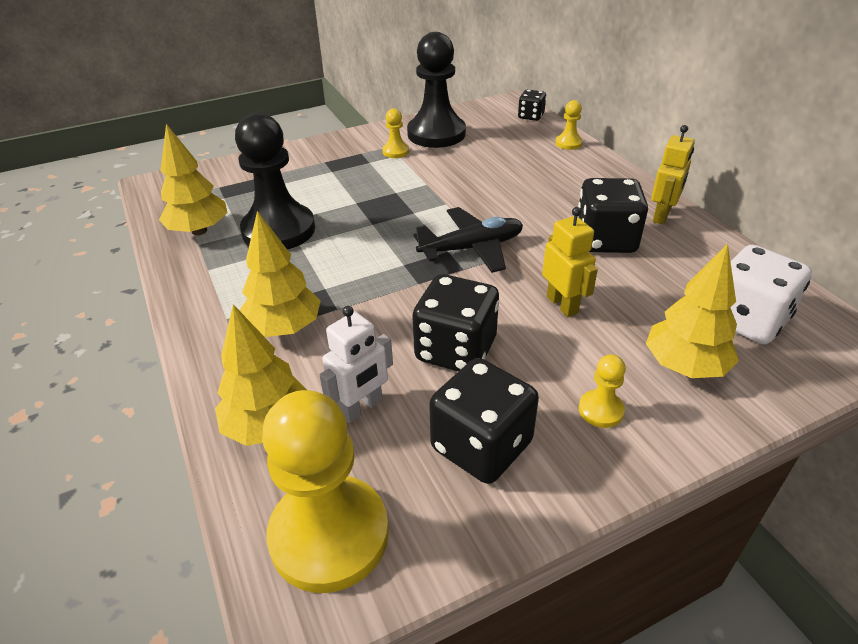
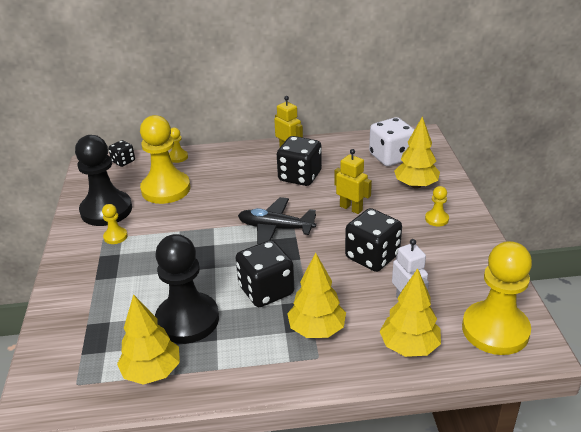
camera: 70 degrees left, 5 degrees down
(471, 248) = (275, 228): black plane -> black plane turned 75 degrees counterclockwise
(481, 446) = (449, 264): black dice -> black dice (266, 290)
(498, 154) = (166, 189): none -> yellow pawn
(562, 305) = (351, 208): yellow robot -> yellow robot turned 45 degrees clockwise

